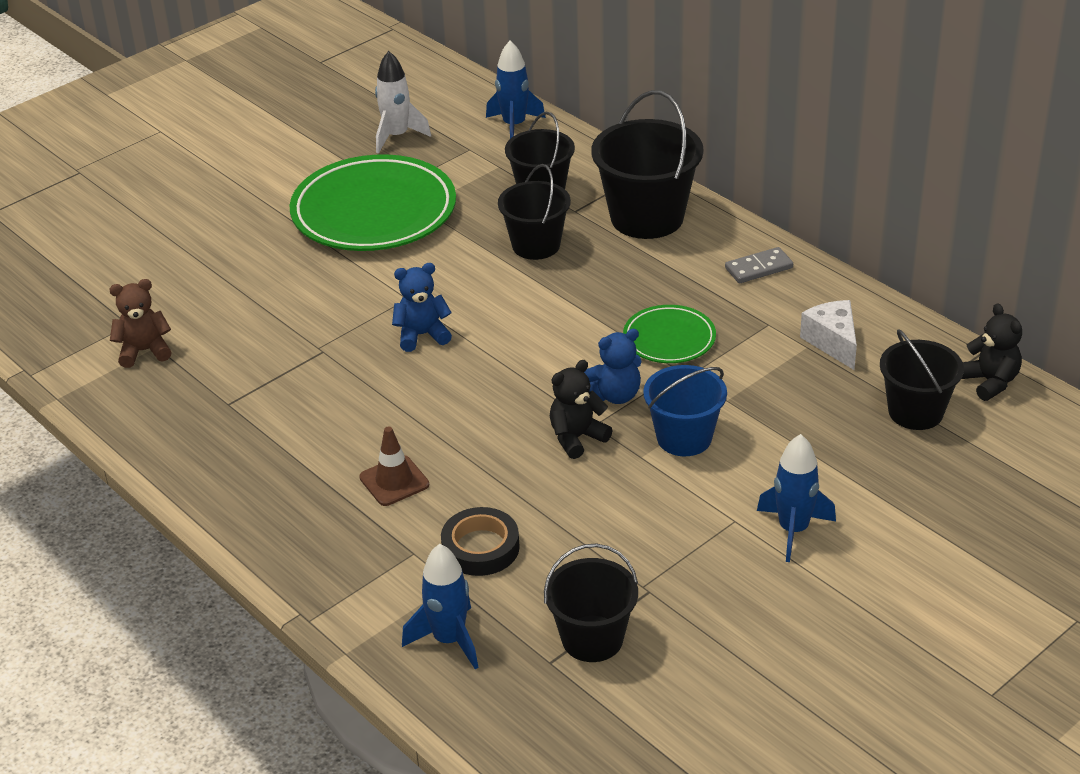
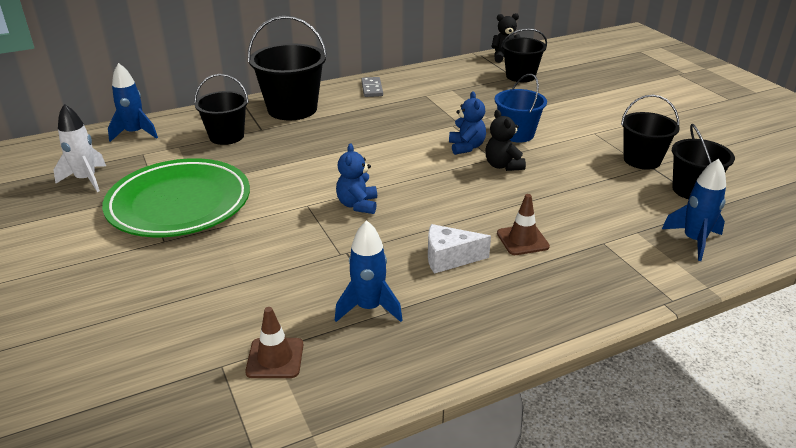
camera: 75 degrees left, 5 degrees down
(144, 351) = (275, 358): brown teddy bear -> brown traffic cone
(480, 547) = (602, 215): black tape -> none
(536, 245) = (287, 147): black bucket -> black bucket (642, 160)
(669, 339) = (421, 123): green plate -> none
(793, 530) = (605, 120): blue rocket -> blue rocket (369, 308)
(833, 342) = (452, 83): white cheese -> white cheese (449, 258)

